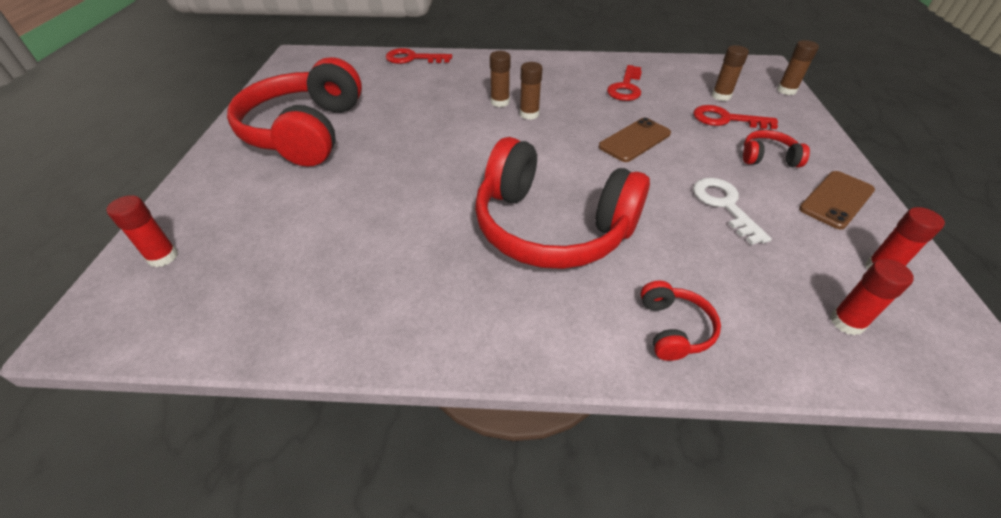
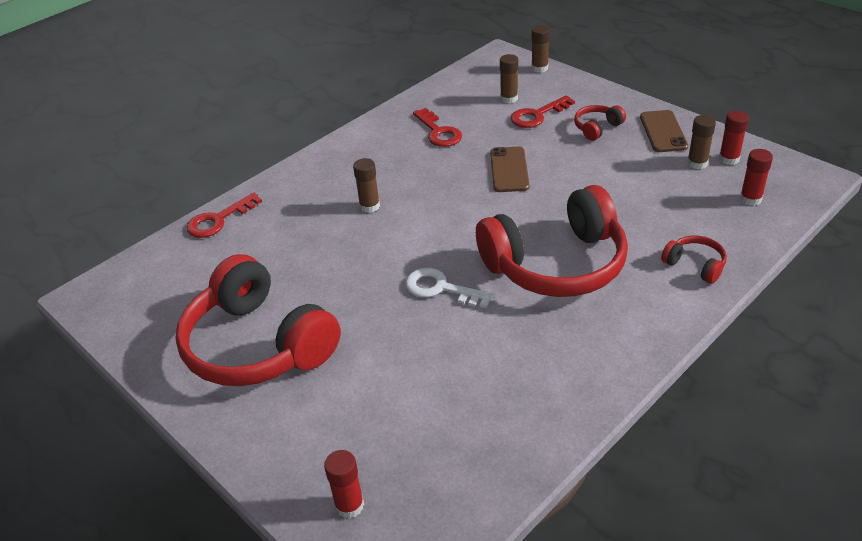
camera: 45 degrees left, 5 degrees down
(529, 114) = (409, 200): brown glue stick -> brown glue stick (697, 163)
(724, 205) = (619, 177): white key -> white key (441, 289)

